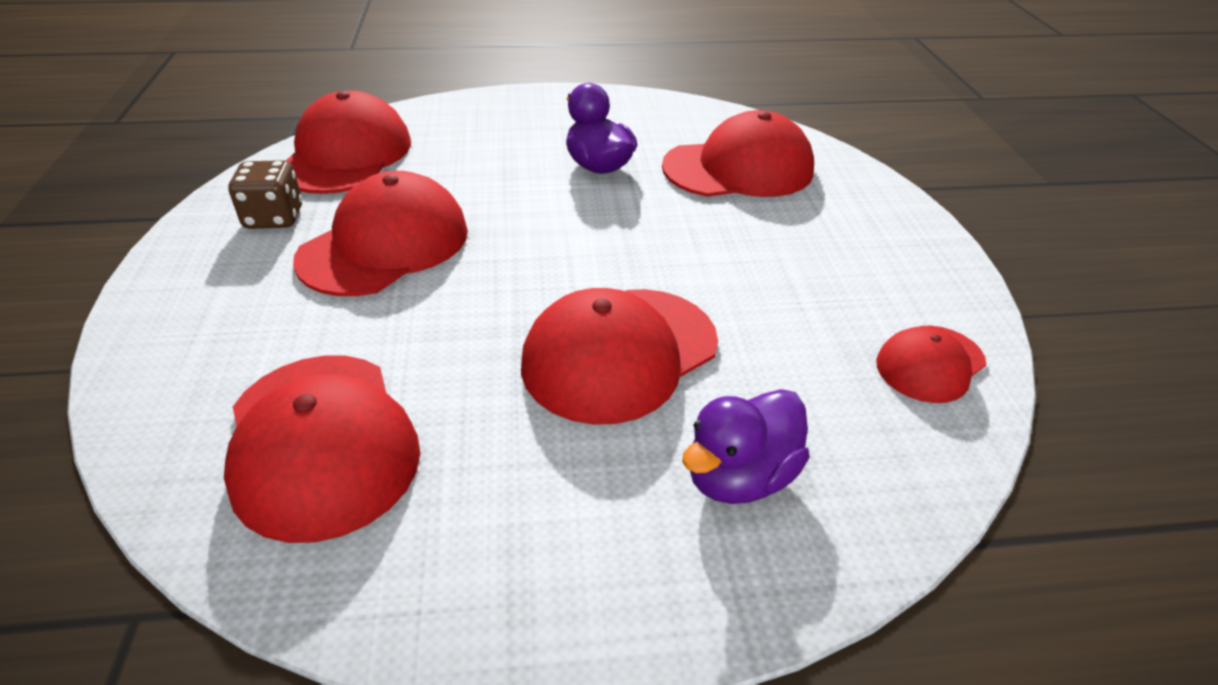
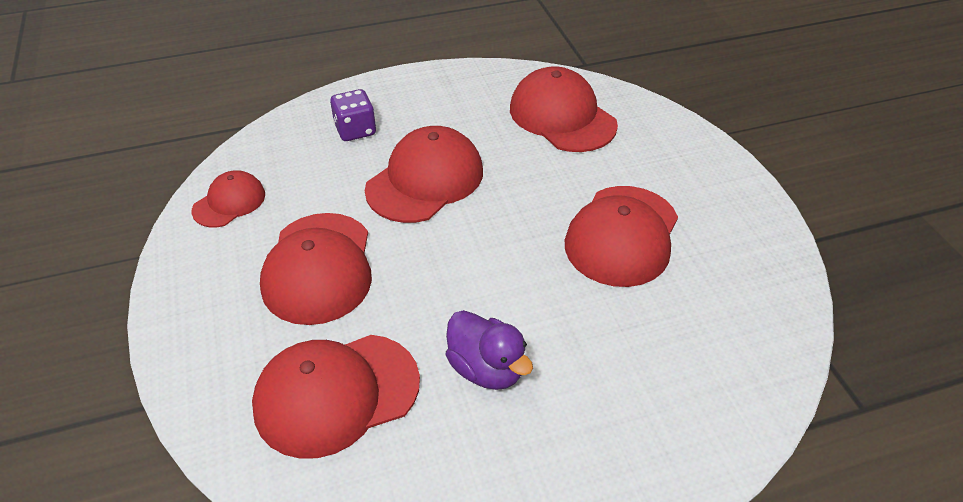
camera: 170 degrees right, 5 degrees up
(274, 218) = (727, 247): brown dice -> none
(346, 155) = (744, 337): red cap -> red cap (318, 268)
(739, 476) = (355, 130): purple duck -> purple dice

